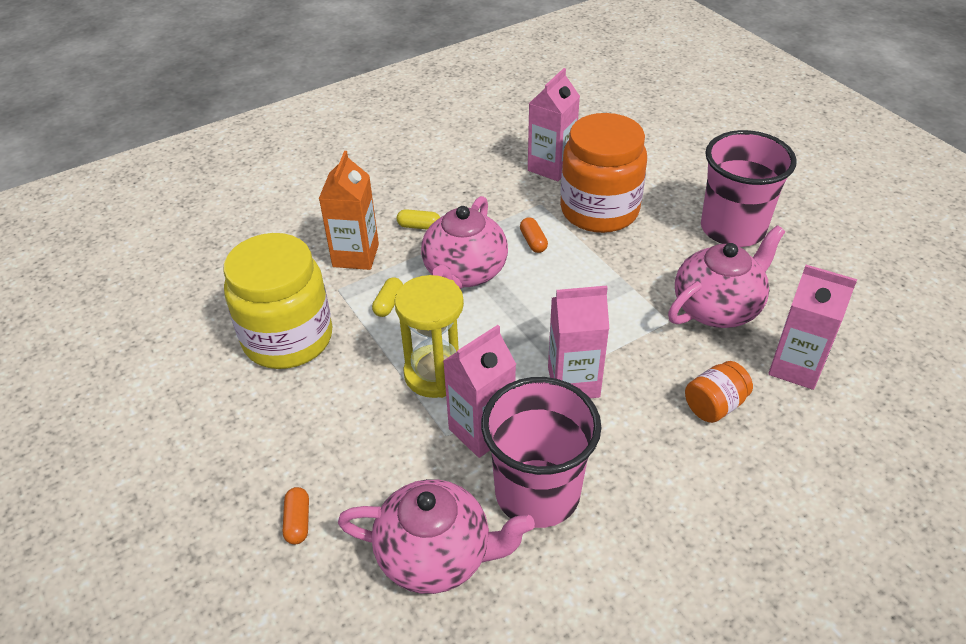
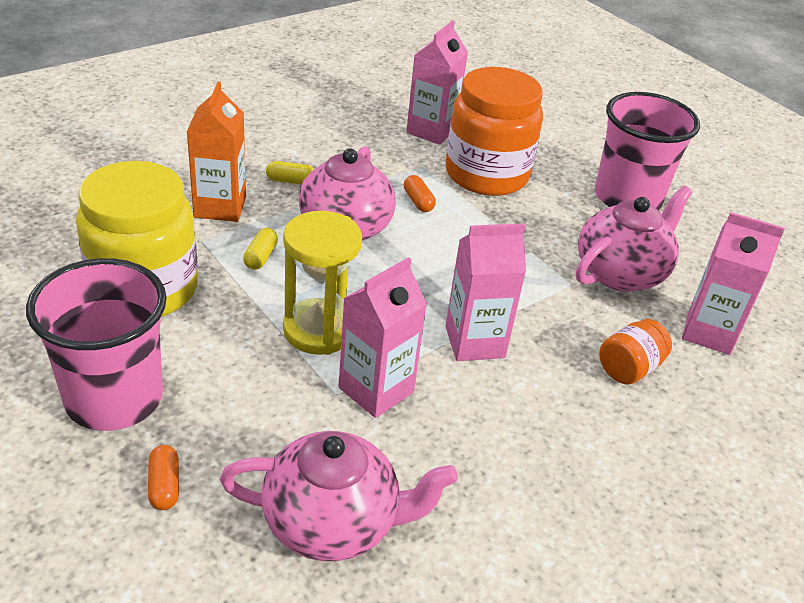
camera: 10 degrees left, 5 degrees down
(537, 493) = (445, 456): pink cup -> pink cup (114, 398)

